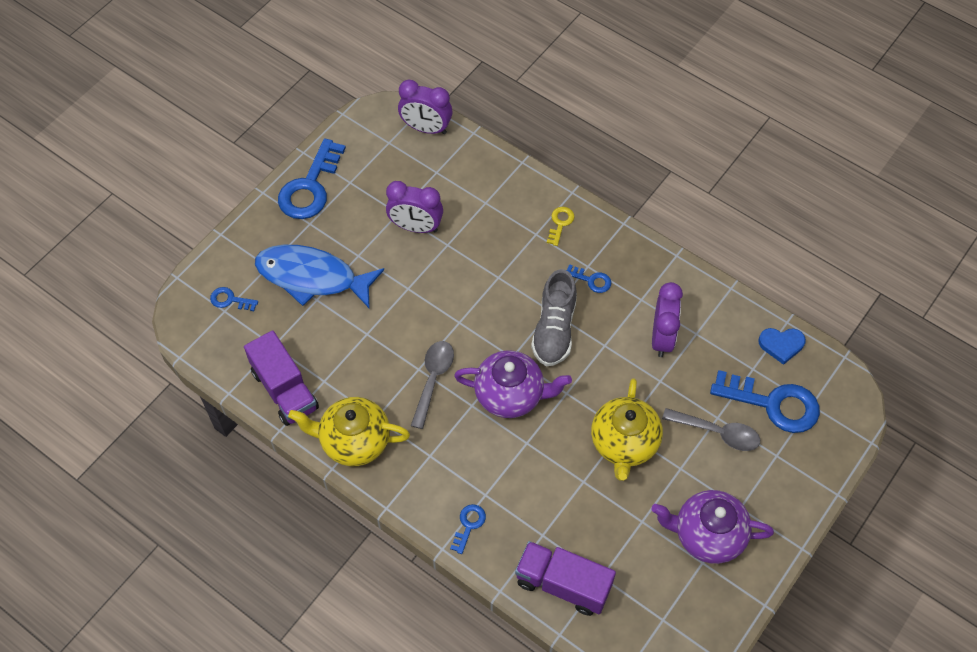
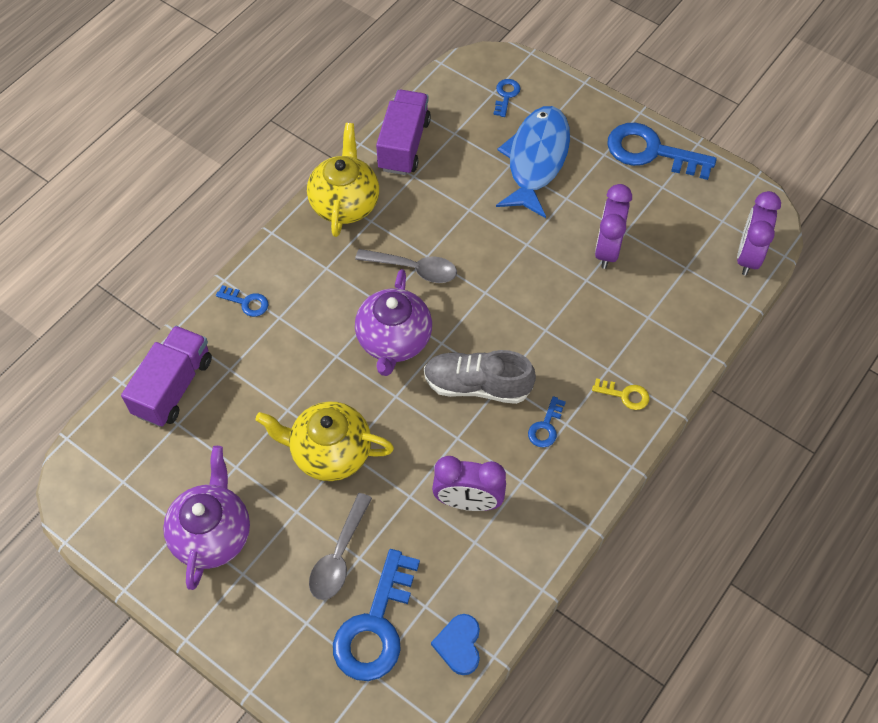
camera: 90 degrees right, 0 degrees up
(284, 390) = (404, 145): purple truck -> purple truck turned 135 degrees clockwise

